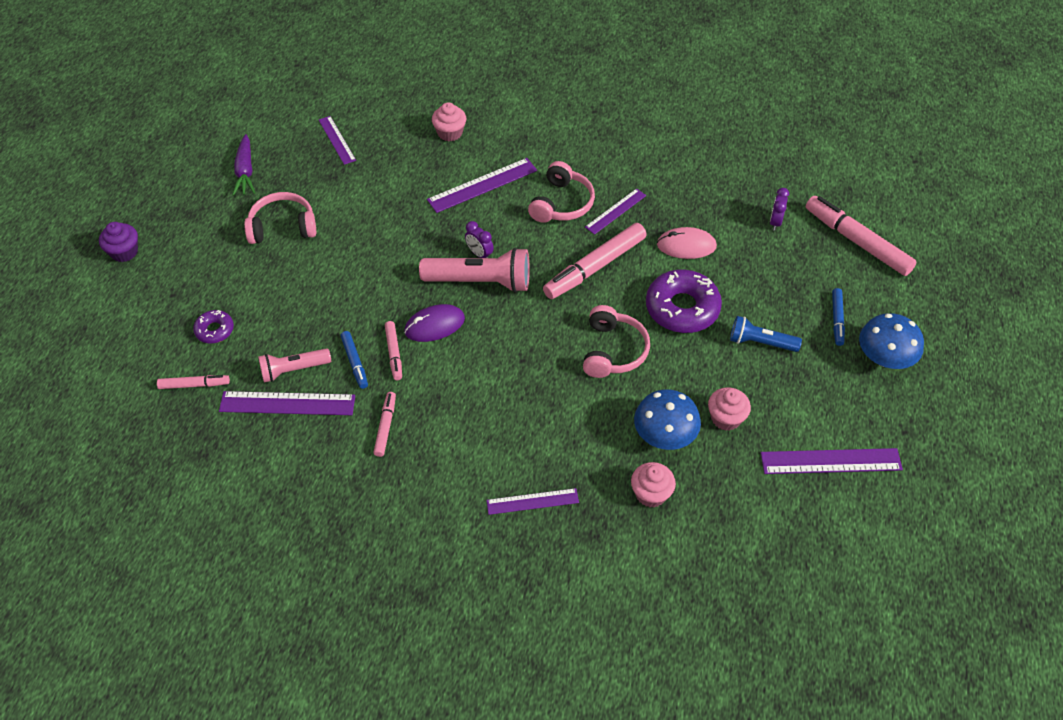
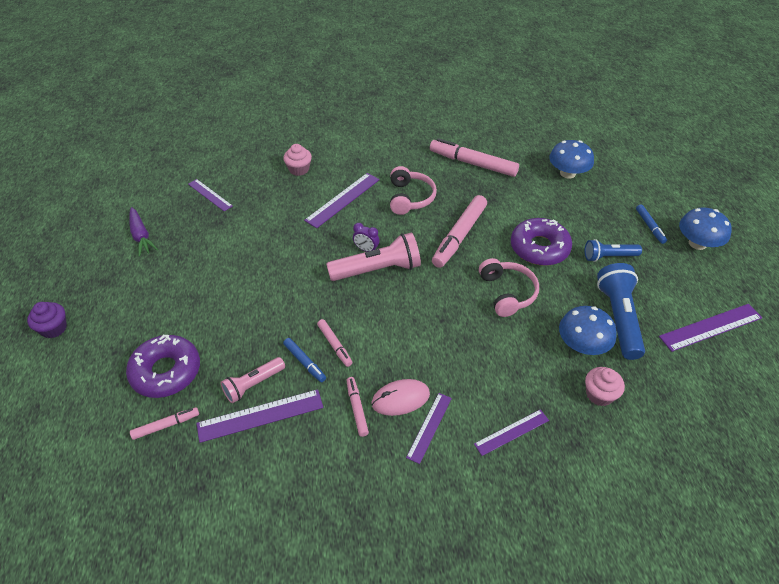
camera: 20 degrees left, 5 degrees down
(214, 330) = (166, 371): purple donut -> purple donut, size x1.94
(282, 227) = (192, 270): pink headphones -> none
(434, 325) = (357, 313): purple mouse -> none
(615, 211) = (452, 193): purple ruler -> purple ruler (429, 427)
(686, 245) = (516, 204): pink mouse -> pink mouse (400, 399)
(726, 418) = (618, 318): pink cupcake -> blue flashlight
(775, 222) = (567, 173): purple clock -> blue mushroom
(857, 241) = (629, 172): pink marker -> pink marker (473, 163)

